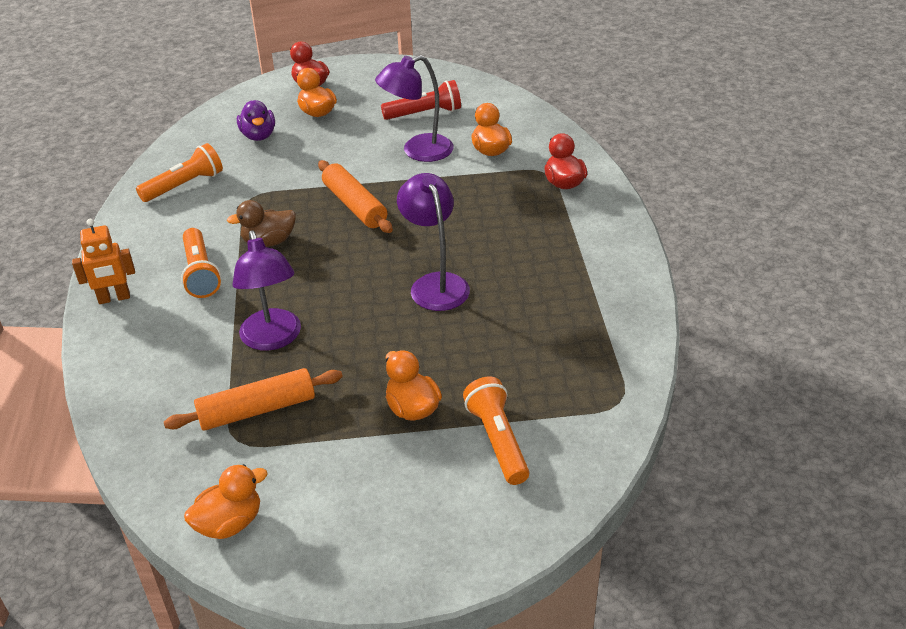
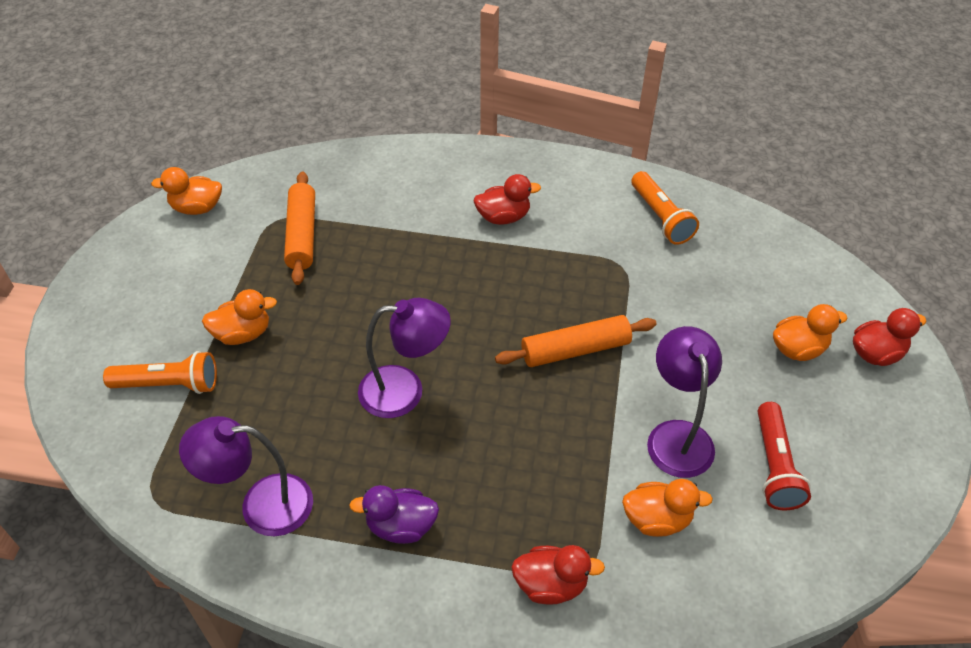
camera: 105 degrees right, 10 degrees up
(114, 298) = (491, 162): orange robot -> none
(200, 273) = (503, 217): orange flashlight -> red duck
(229, 523) = (197, 208): orange duck -> orange duck turned 105 degrees clockwise
(258, 136) = (751, 287): purple duck -> purple duck (401, 526)
(269, 242) = (534, 270): brown duck -> none
(273, 339) = (384, 255): purple lamp -> purple lamp (261, 505)

